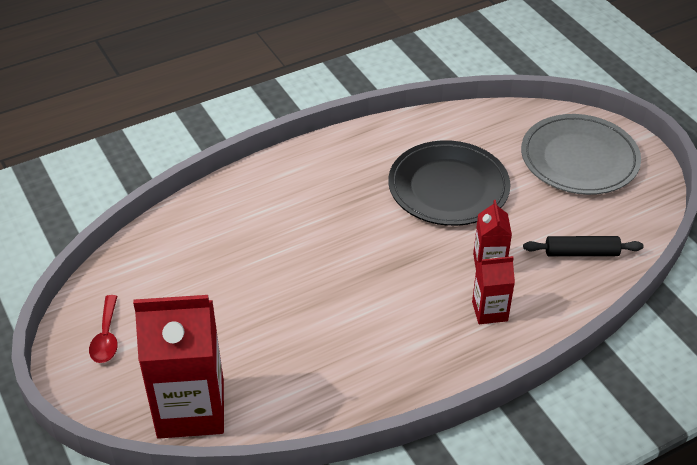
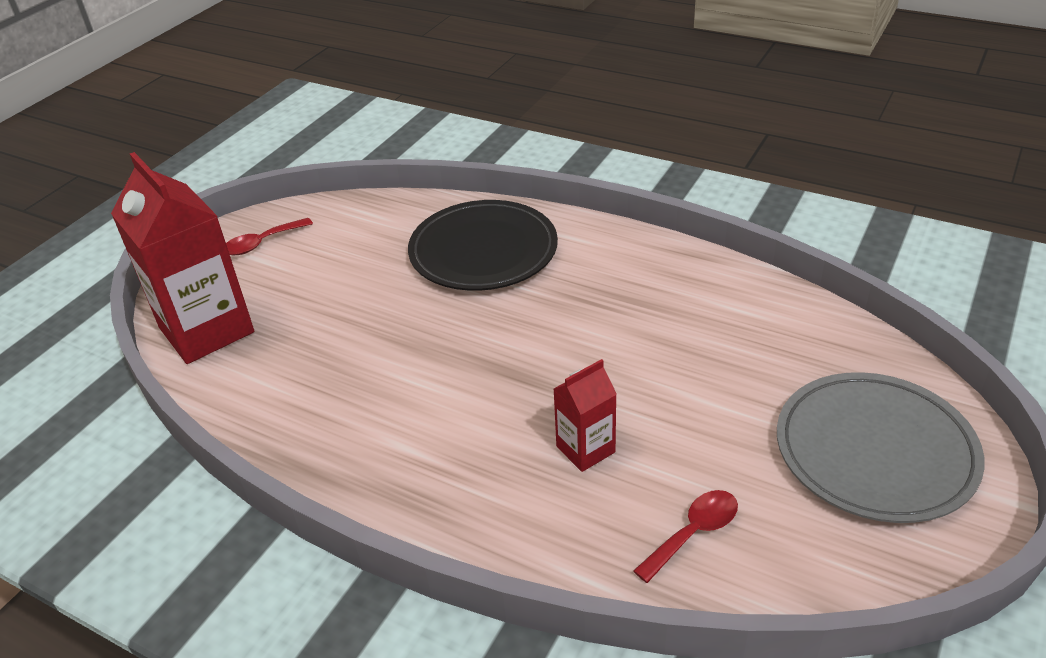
camera: 60 degrees right, 5 degrees down
(448, 187) = (678, 357): black plate -> black plate (483, 251)
(489, 311) = (505, 486): red carton -> none
(581, 253) = (693, 533): black rolling pin -> red spoon

